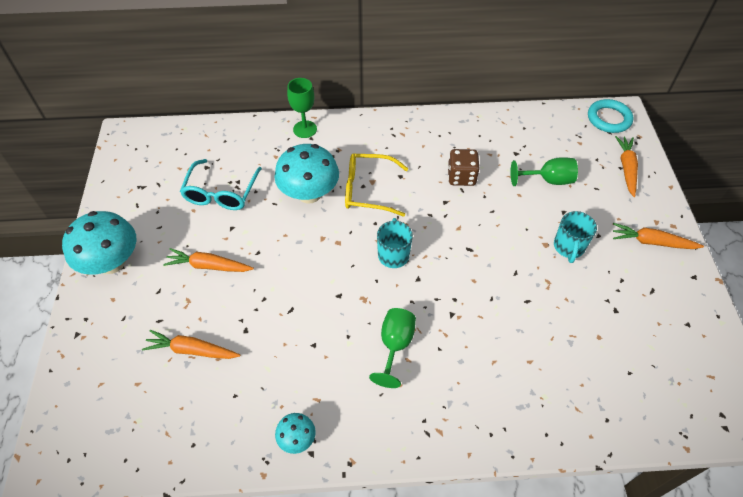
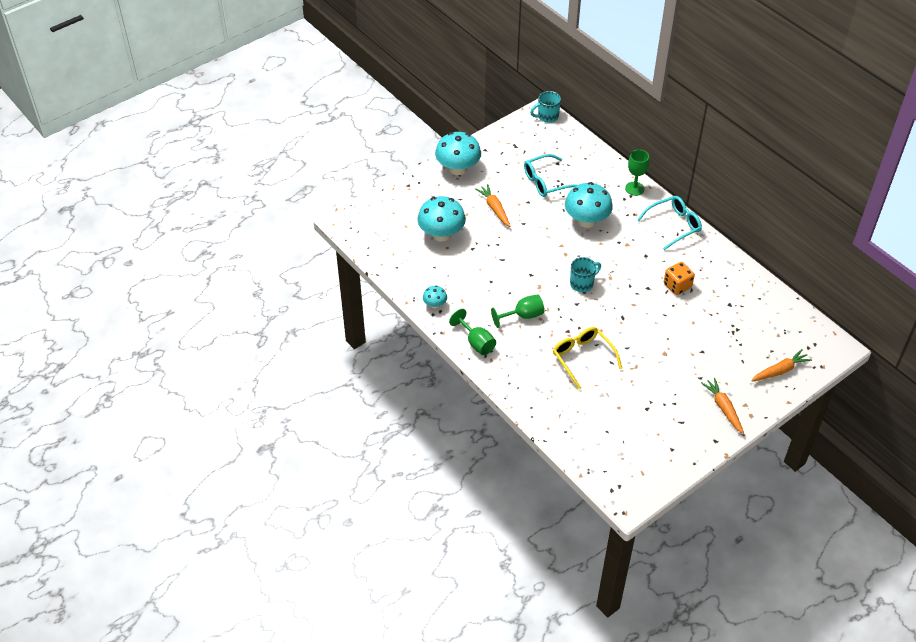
camera: 55 degrees right, 5 degrees down
(191, 350) = (441, 234): orange carrot -> turquoise mushroom
(368, 190) = (618, 246): yellow glasses -> yellow glasses (583, 358)
(380, 130) = (674, 225): none -> turquoise glasses
(461, 177) = (677, 286): brown dice -> orange dice
(548, 180) = (722, 332): green goblet -> green goblet (476, 343)
(568, 247) = (674, 366): turquoise mug -> turquoise mug (547, 117)
(609, 119) = (822, 342): turquoise ring -> none

